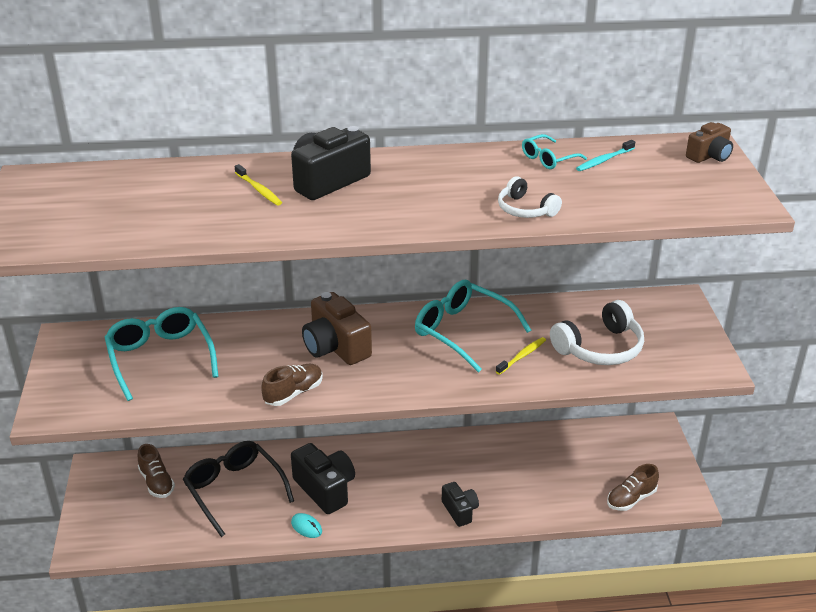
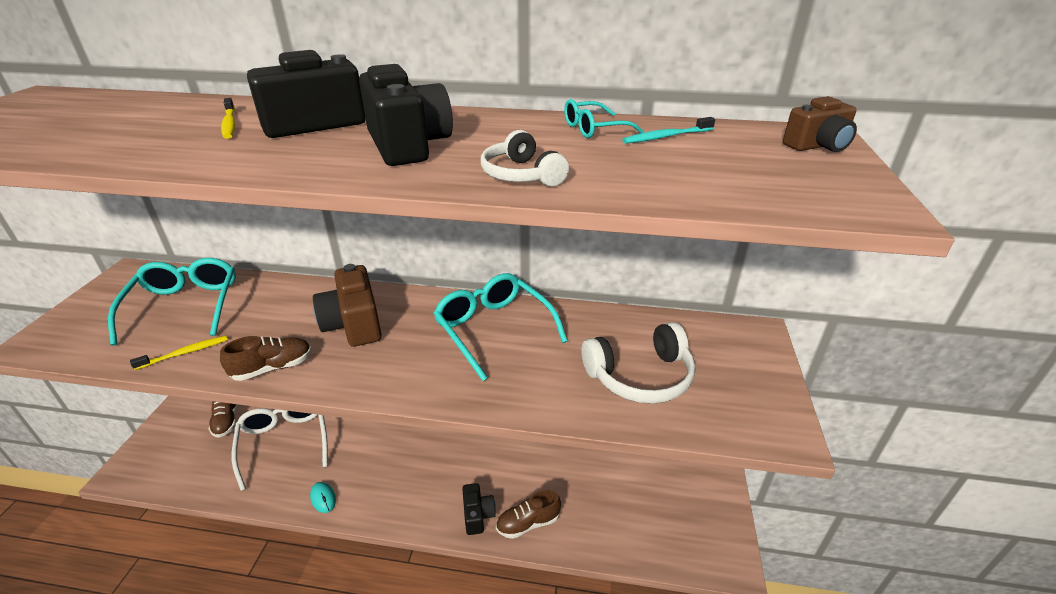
camera: 15 degrees right, 0 degrees up
(233, 489) = (284, 441): black glasses -> white glasses
(325, 489) = (363, 459): black camera -> black camera (408, 145)
(522, 356) = (544, 370): yellow toothbrush -> yellow toothbrush (185, 353)
(631, 499) = (665, 544): brown shoe -> brown shoe (528, 523)

